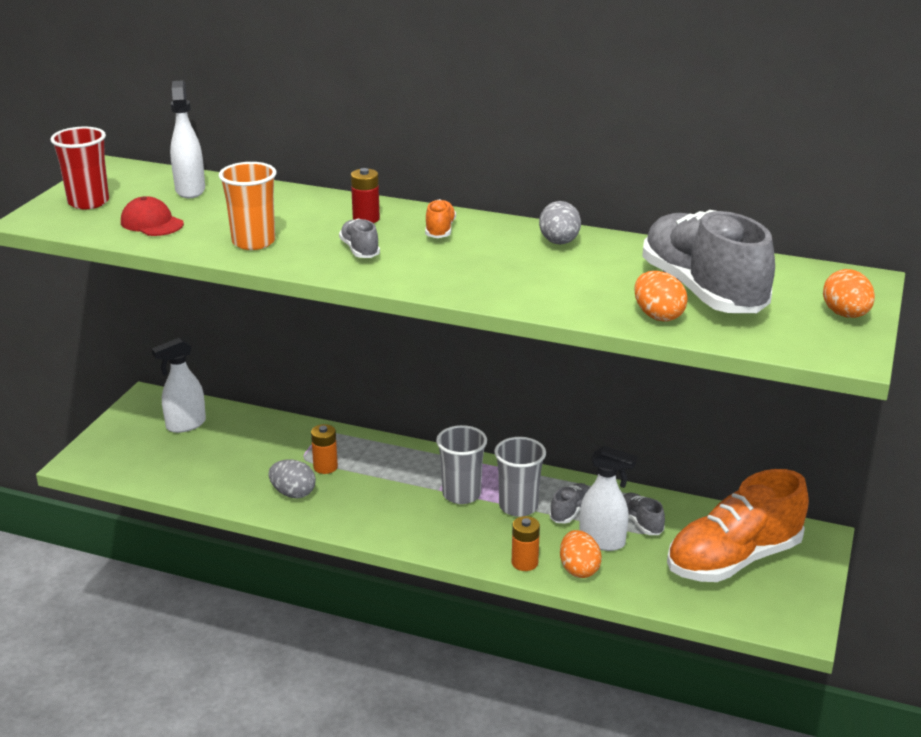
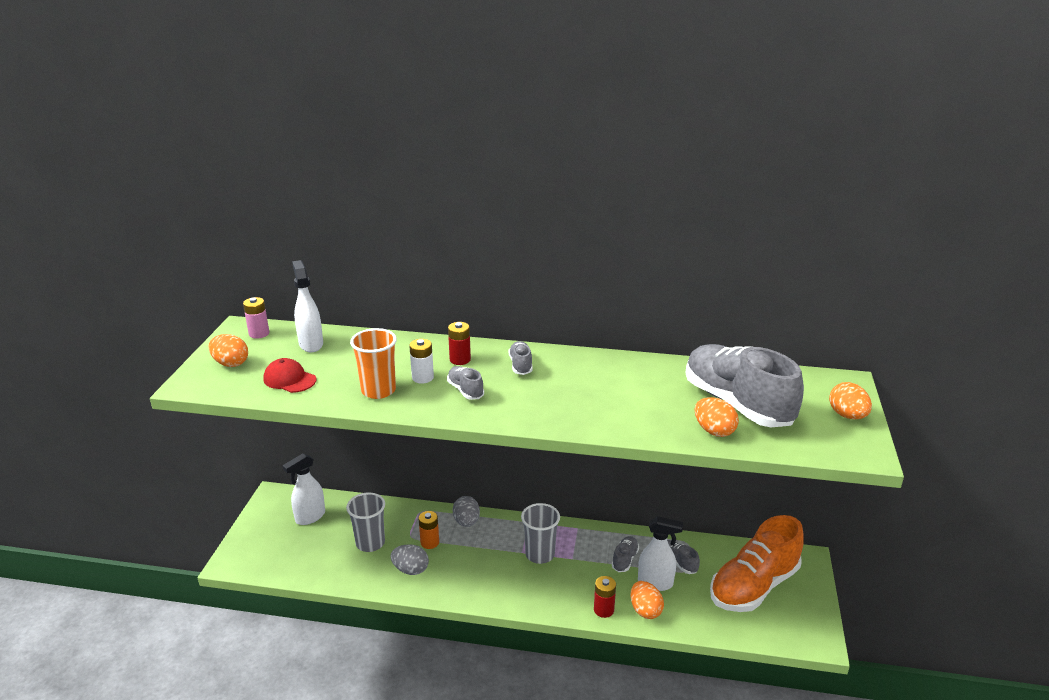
camera: 10 degrees left, 0 degrees up
(88, 202) = (231, 363): red cup -> orange egg
(132, 175) = (259, 333): none -> pink battery
(312, 233) = (422, 377): none -> white battery
(440, 230) = (521, 365): orange shoe -> grey shoe
(518, 506) = (585, 560): grey cup -> grey cup (370, 543)
(524, 562) = (603, 610): orange battery -> red battery
(559, 242) = (615, 368): grey egg -> grey egg (466, 522)

